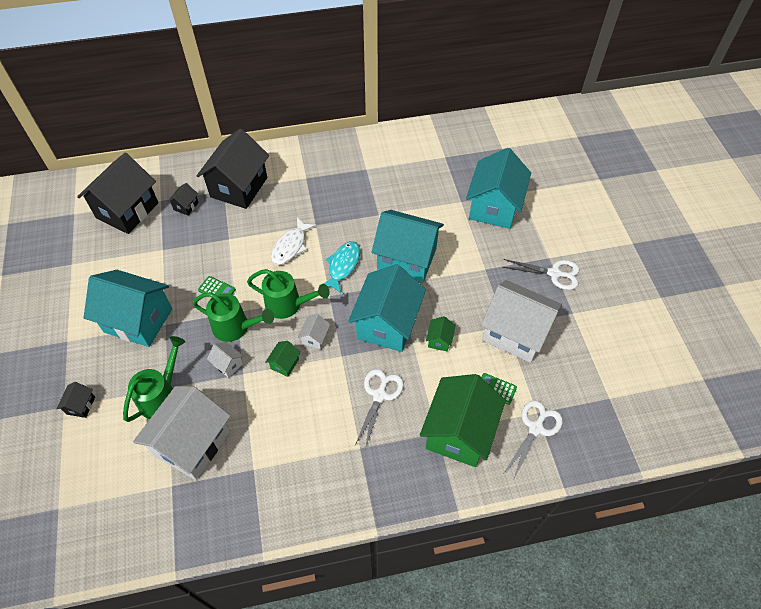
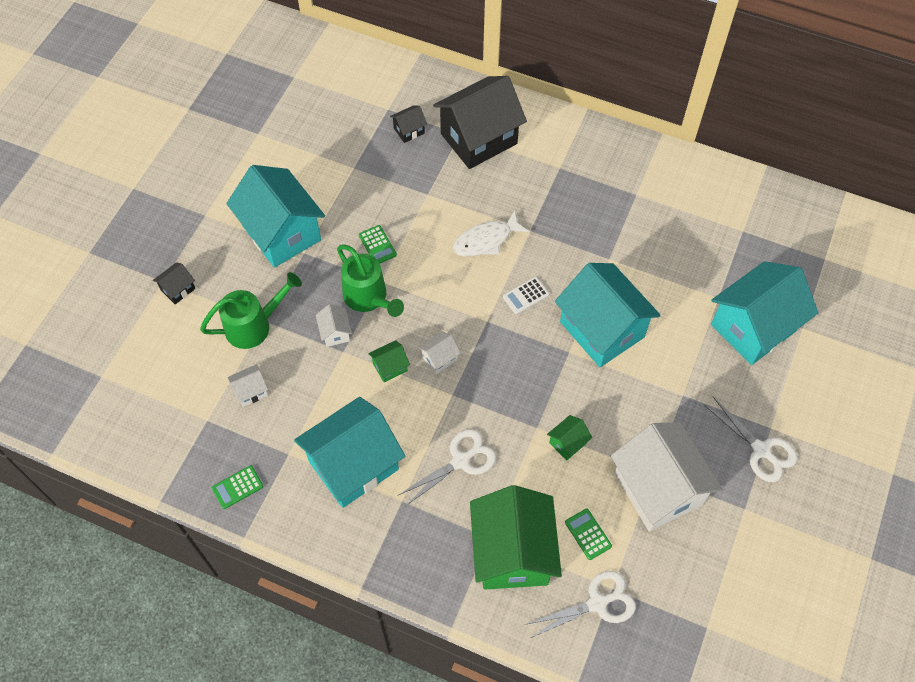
camera: 35 degrees right, 5 degrees up
(127, 210) = (347, 102): black house -> none
(192, 443) = (251, 391): white house -> white house, size x0.41
(231, 519) = (237, 487): none -> green calculator
(288, 305) = (438, 306): green watering can -> none
(343, 266) = (525, 296): turquoise fish -> white calculator
(387, 324) = (525, 390): turquoise house -> turquoise house (353, 465)
(459, 432) = (512, 552): green house -> green house turned 60 degrees counterclockwise

